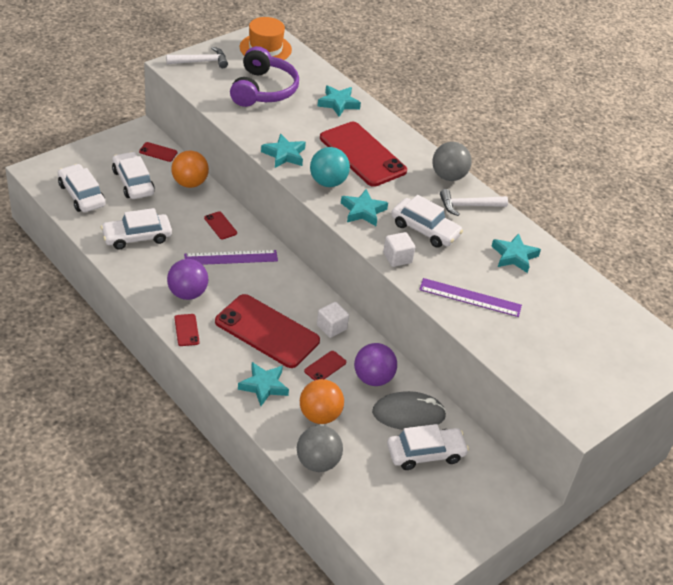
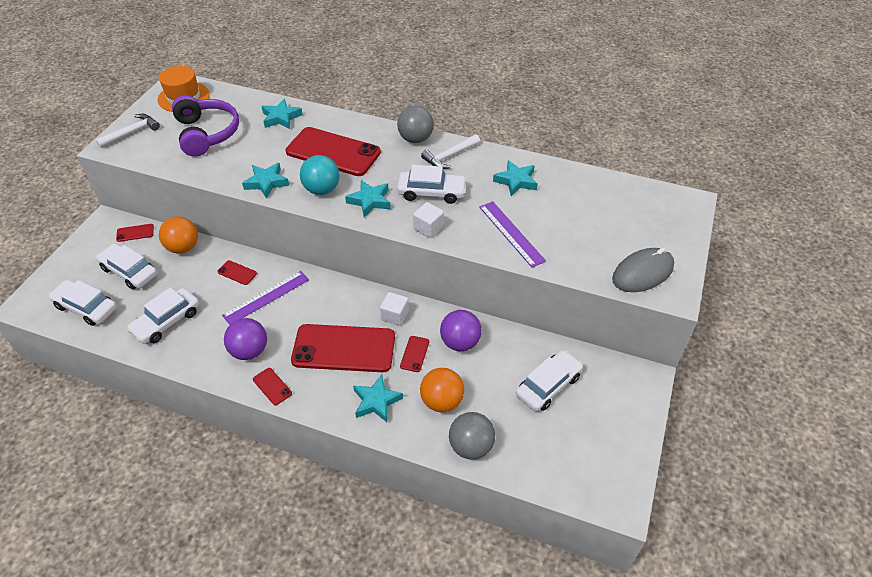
camera: 25 degrees left, 5 degrees up
(408, 414) = (510, 358): grey mouse -> grey mouse (642, 273)
(470, 298) = (511, 233): purple ruler -> purple ruler turned 75 degrees clockwise

